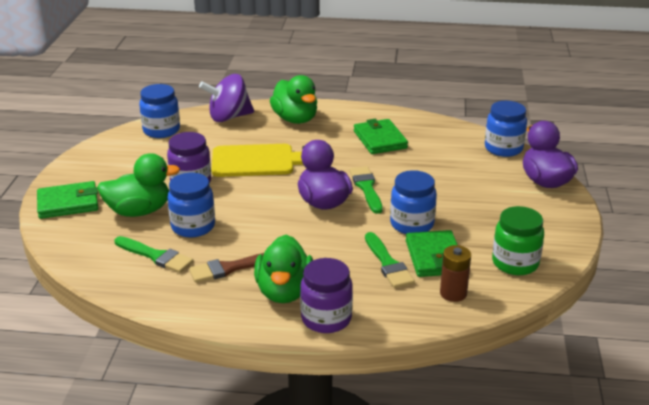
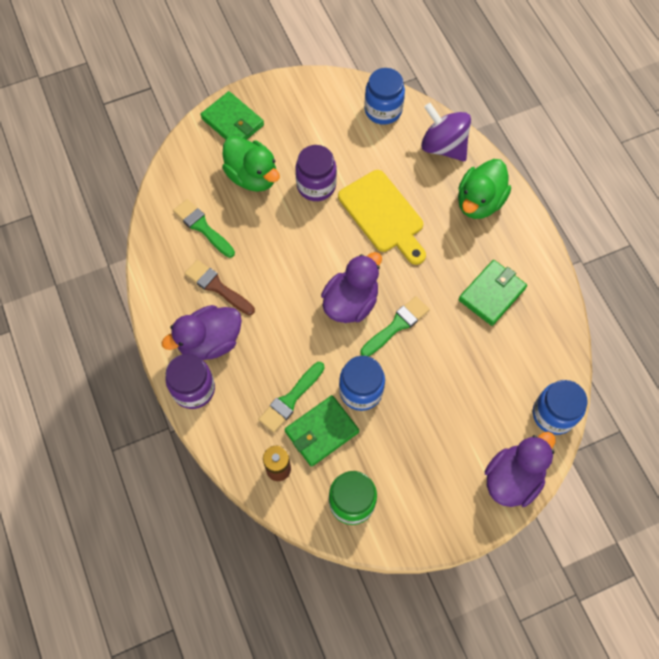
camera: 60 degrees right, 35 degrees up
(156, 256) = (202, 227): green brush -> green brush turned 135 degrees clockwise
(193, 226) = (255, 227): blue jar -> none
(284, 291) = (210, 342): green duck -> purple duck

